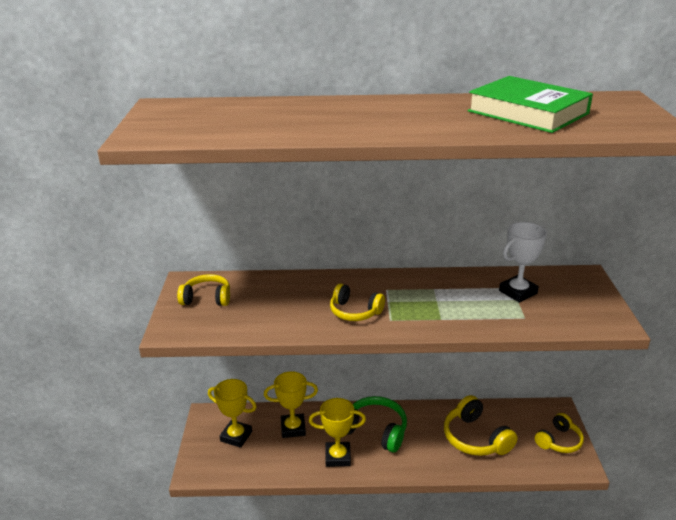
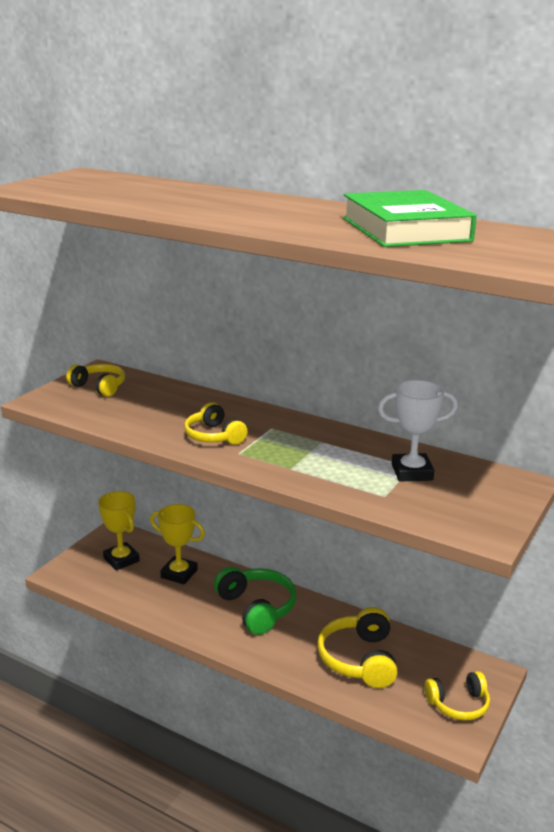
camera: 30 degrees right, 5 degrees down
(338, 457) = (196, 615): yellow trophy -> none

